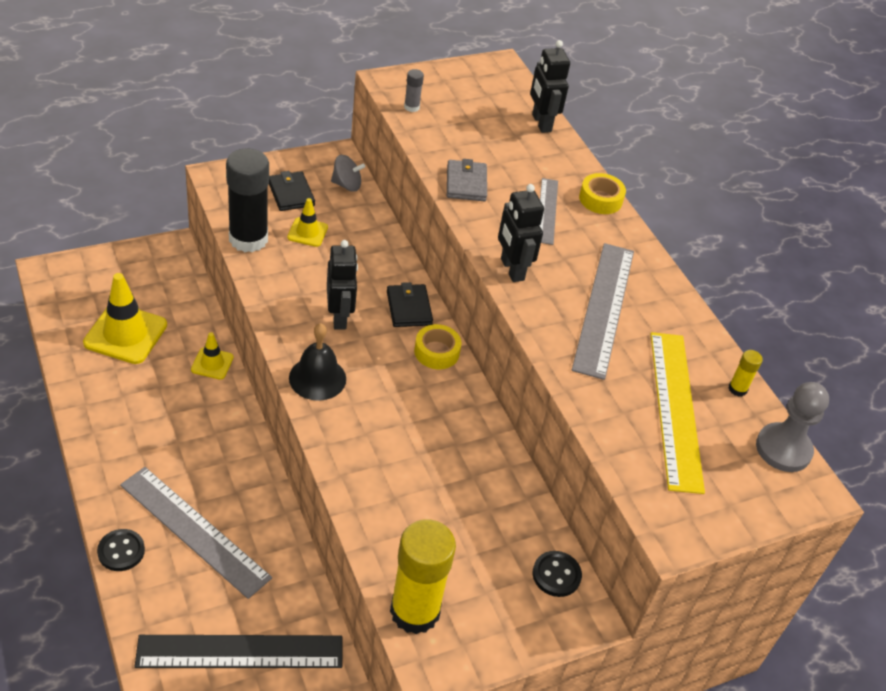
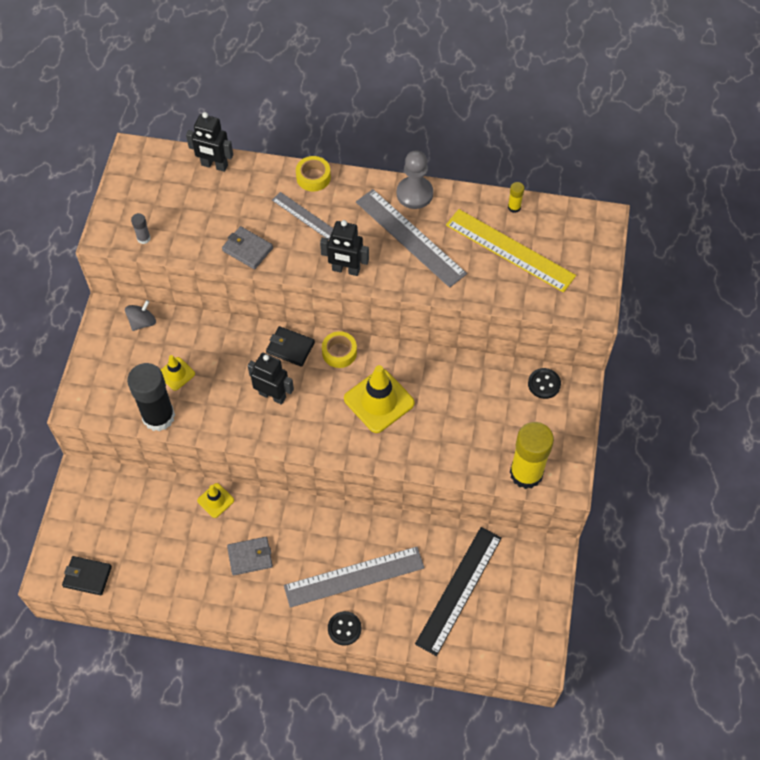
camera: 50 degrees left, 15 degrees up
(125, 334) = (150, 546): yellow traffic cone -> yellow traffic cone (379, 401)
(162, 422) = (250, 557): none -> grey wallet
(291, 194) = (128, 364): black wallet -> black wallet (87, 576)
(317, 378) = (319, 437): black bell -> none
(783, 449) = (568, 214): grey pawn -> grey pawn (414, 194)

